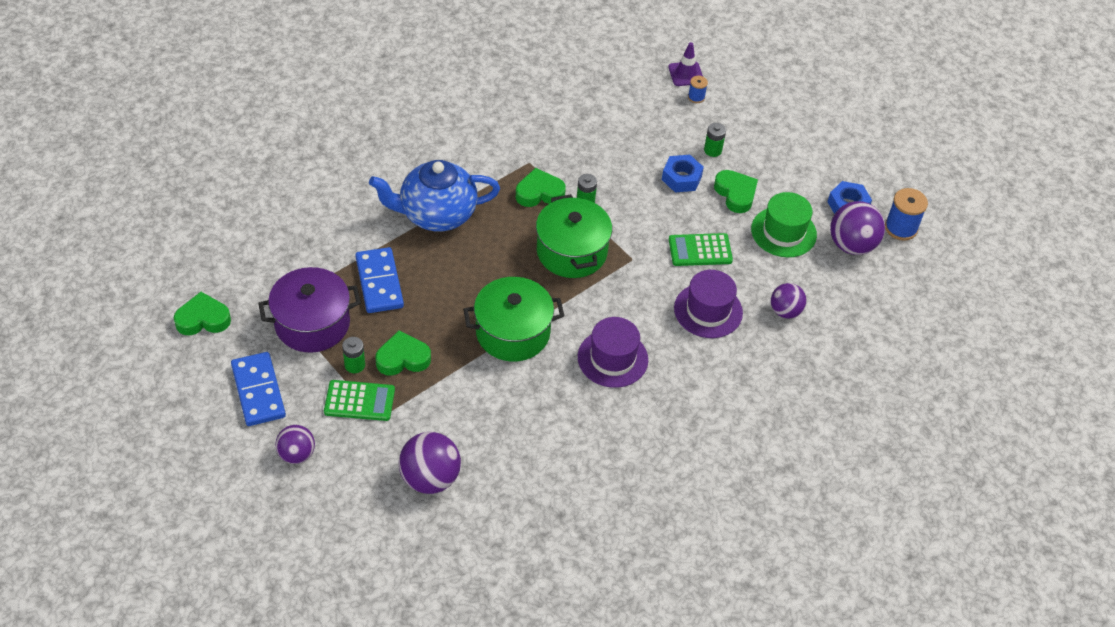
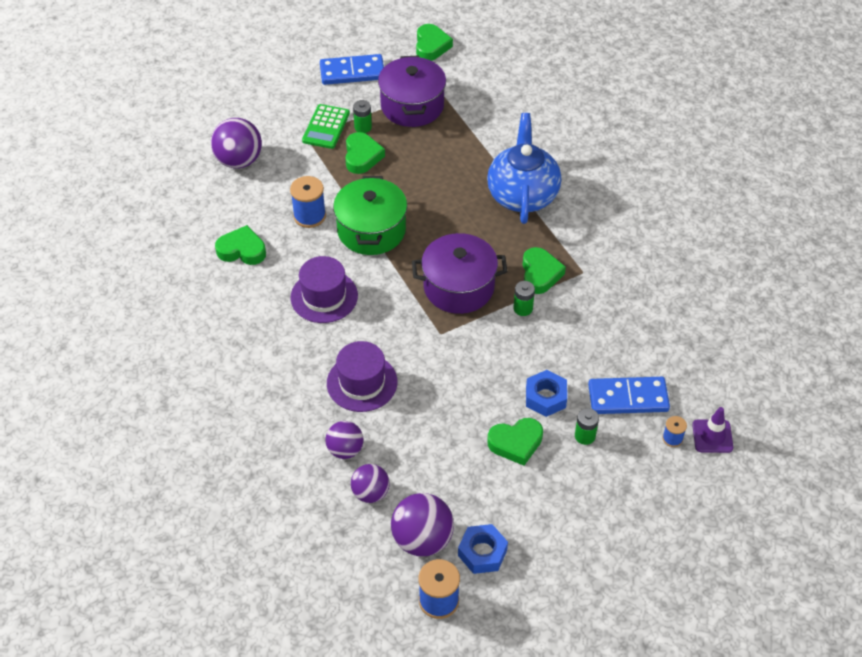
camera: 105 degrees right, 0 degrees up
(297, 454) = (287, 89): purple ball -> purple ball (370, 493)
(379, 282) = (448, 149): blue domino -> blue domino (628, 398)
(504, 391) = (309, 216): none -> blue spool
(568, 444) = (242, 250): none -> green heart
(571, 252) = (458, 287): green pot -> purple pot
(700, 250) = (441, 392): green calculator -> none
(783, 232) = (453, 476): green hat -> none

